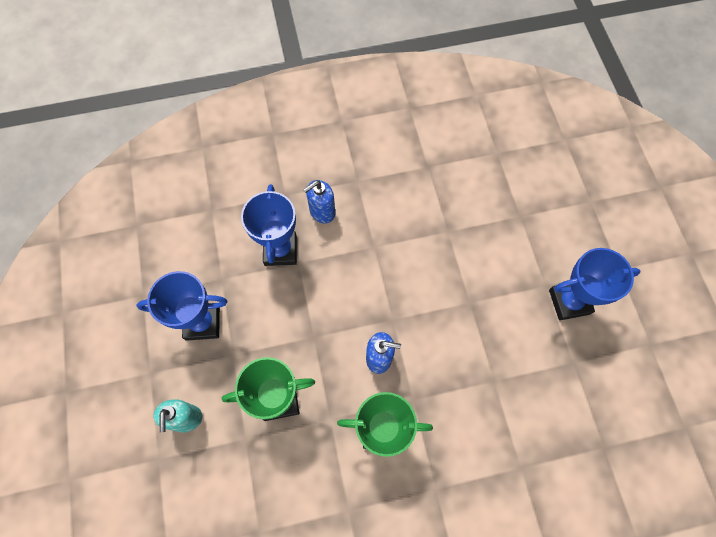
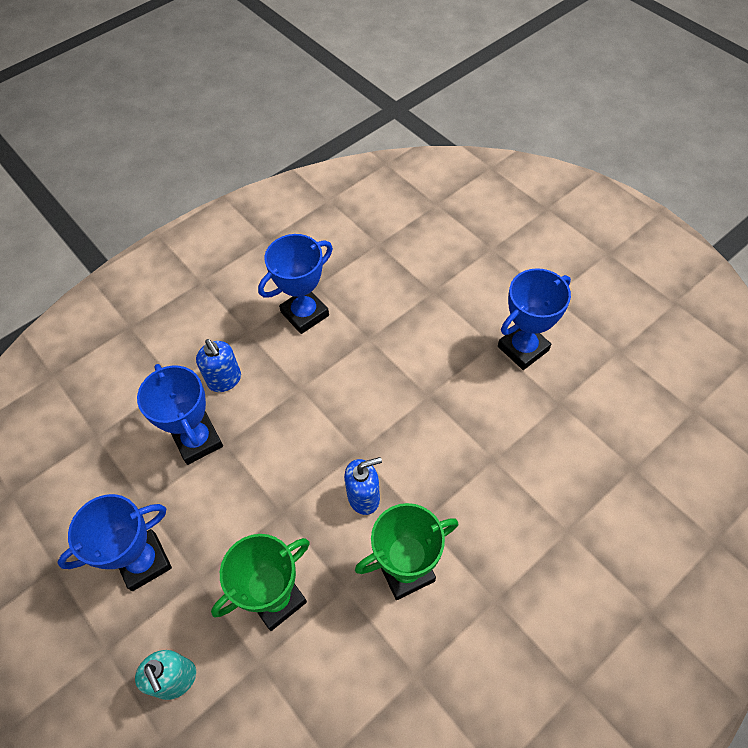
camera: 25 degrees left, 10 degrees down
(322, 212) = (224, 380): blue soap dispenser -> blue soap dispenser turned 60 degrees counterclockwise
(408, 186) = (305, 314): none -> blue trophy

